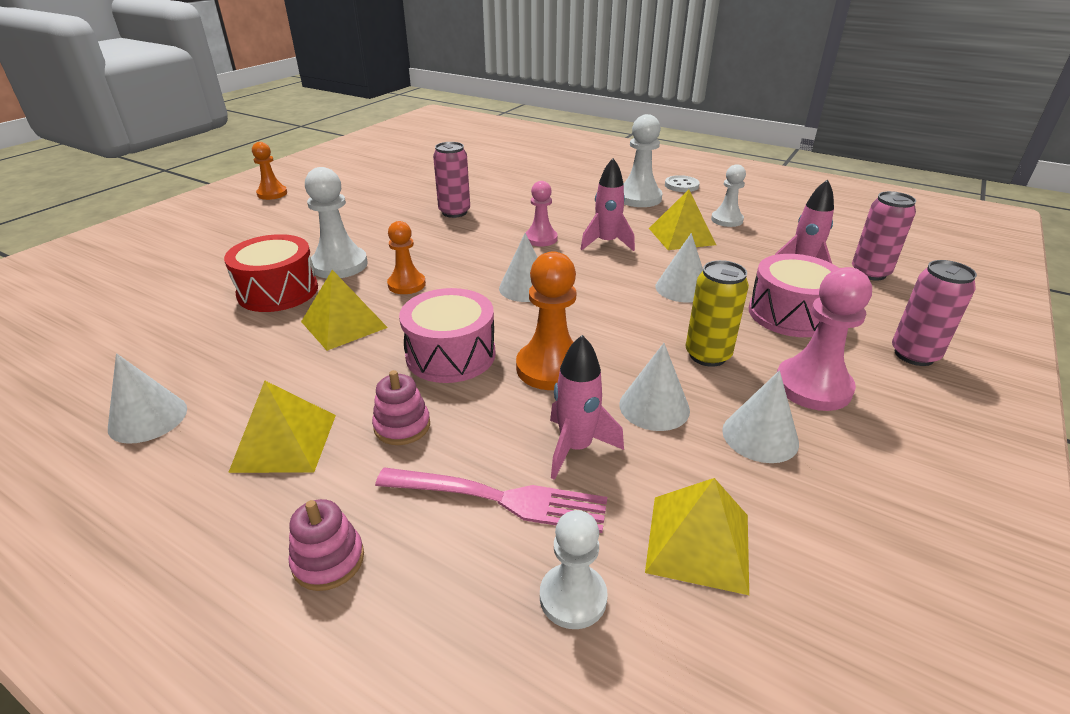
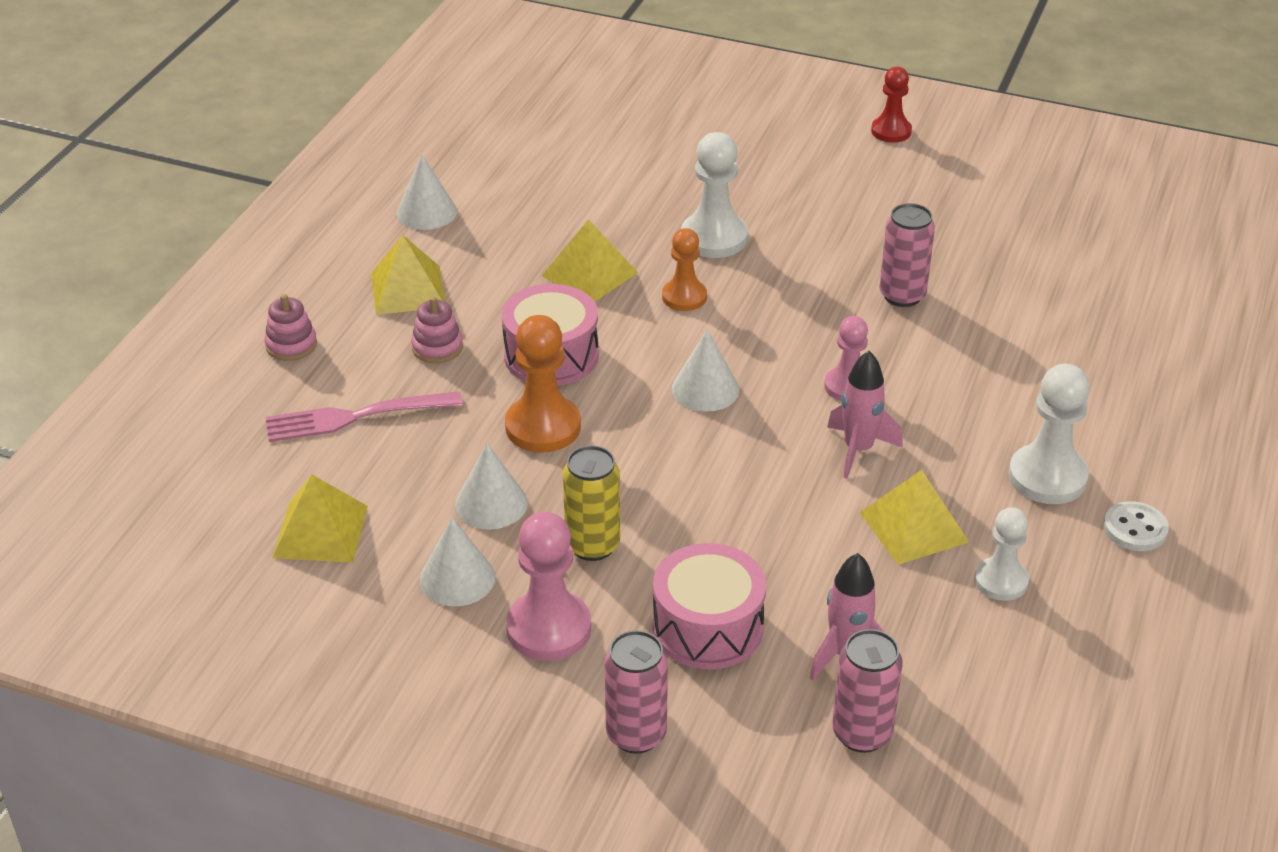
camera: 80 degrees right, 5 degrees up
(272, 194) = (891, 131): orange pawn -> red pawn
(278, 291) = (642, 213): red drum -> none
(498, 499) = (357, 416): pink fork -> pink fork turned 75 degrees clockwise
(573, 597) = (266, 466): white pawn -> none
(576, 448) = (423, 455): pink rocket -> none
(682, 288) = (747, 526): white cone -> none

